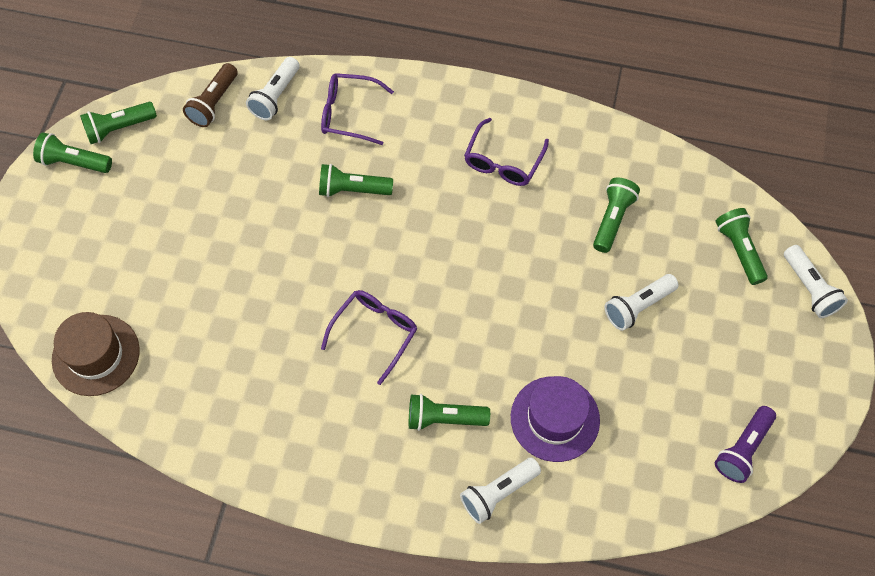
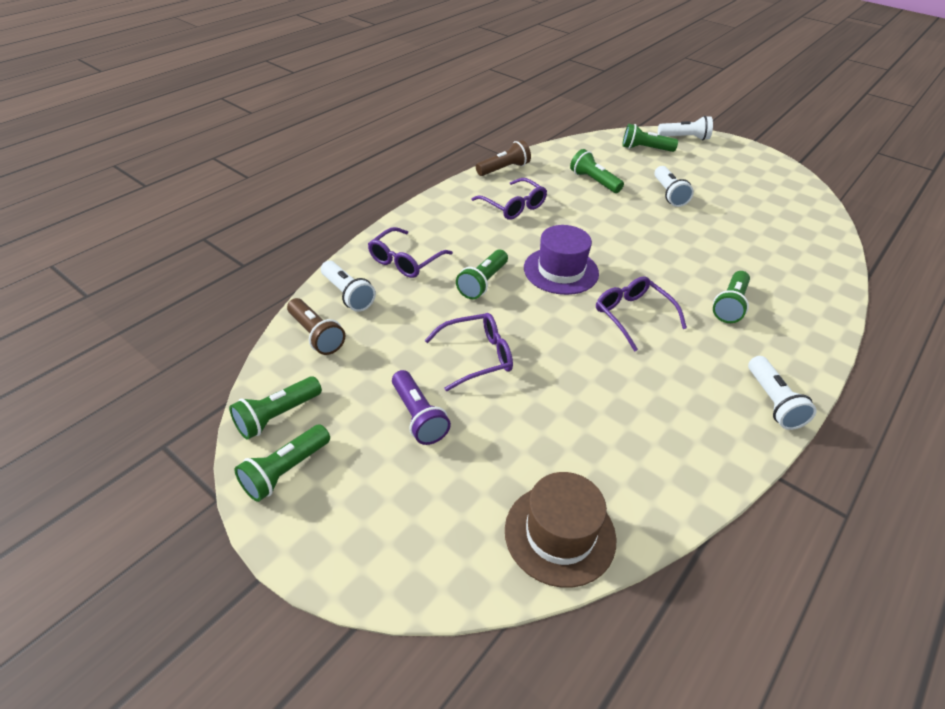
camera: 65 degrees left, 20 degrees down
(119, 128) = (277, 416): green flashlight -> green flashlight turned 45 degrees clockwise
(249, 228) = (477, 356): none -> purple glasses
(498, 493) = (805, 300): white flashlight -> white flashlight (772, 402)
(555, 418) = (747, 254): purple hat -> purple hat (561, 271)
(575, 121) = (504, 169): none -> brown flashlight
(743, 449) = (791, 193): purple flashlight -> purple flashlight (418, 416)

